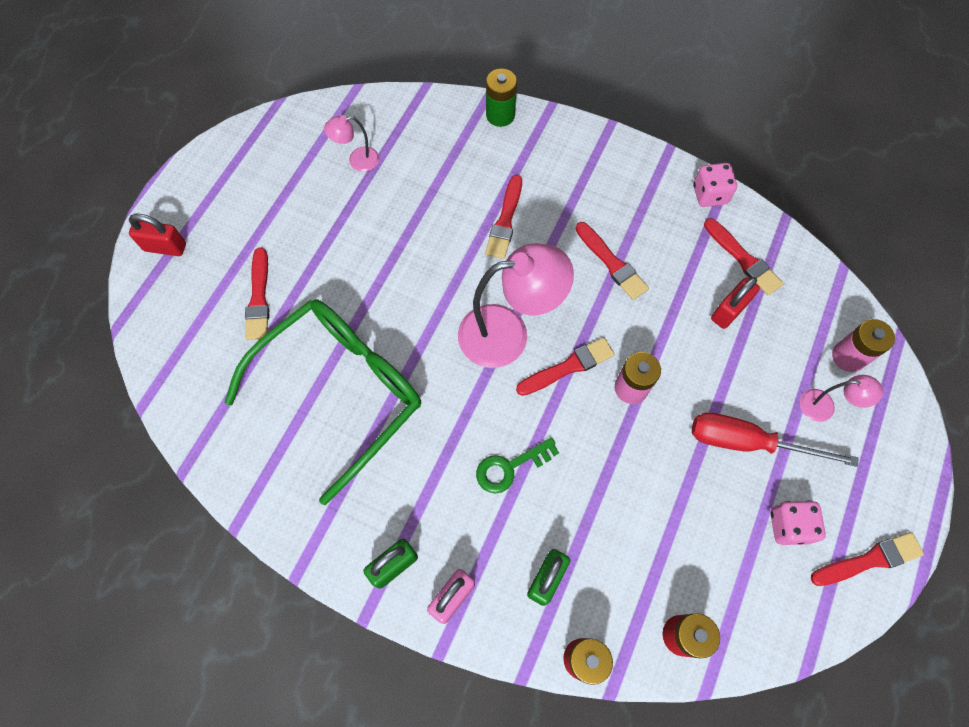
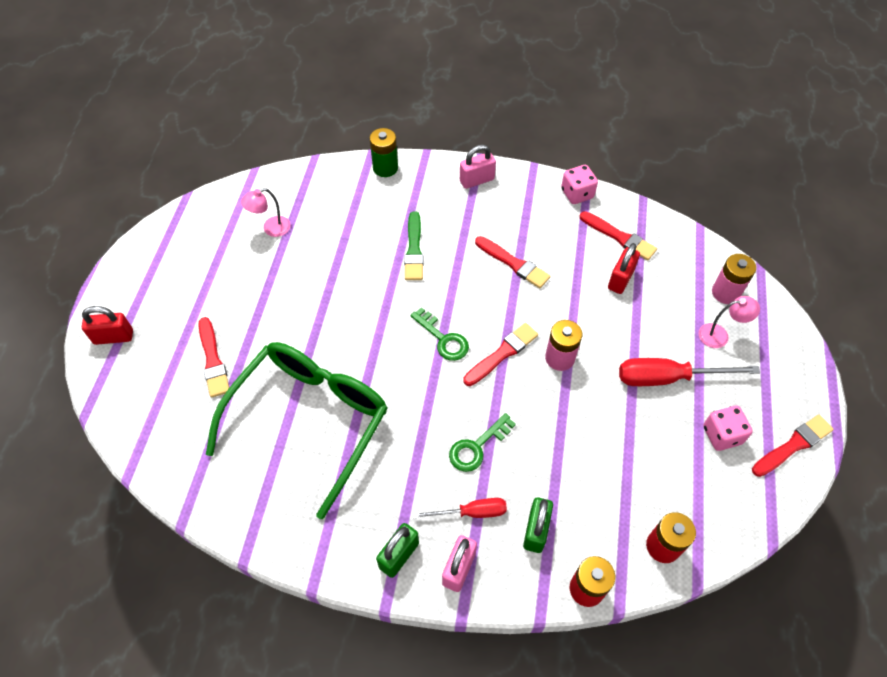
camera: 15 degrees left, 10 degrees down
(483, 539) = (471, 512): none -> red screwdriver
(505, 220) = (414, 249): red brush -> green brush
(508, 333) = (443, 339): pink lamp -> green key
(599, 152) = (477, 180): none -> pink padlock

